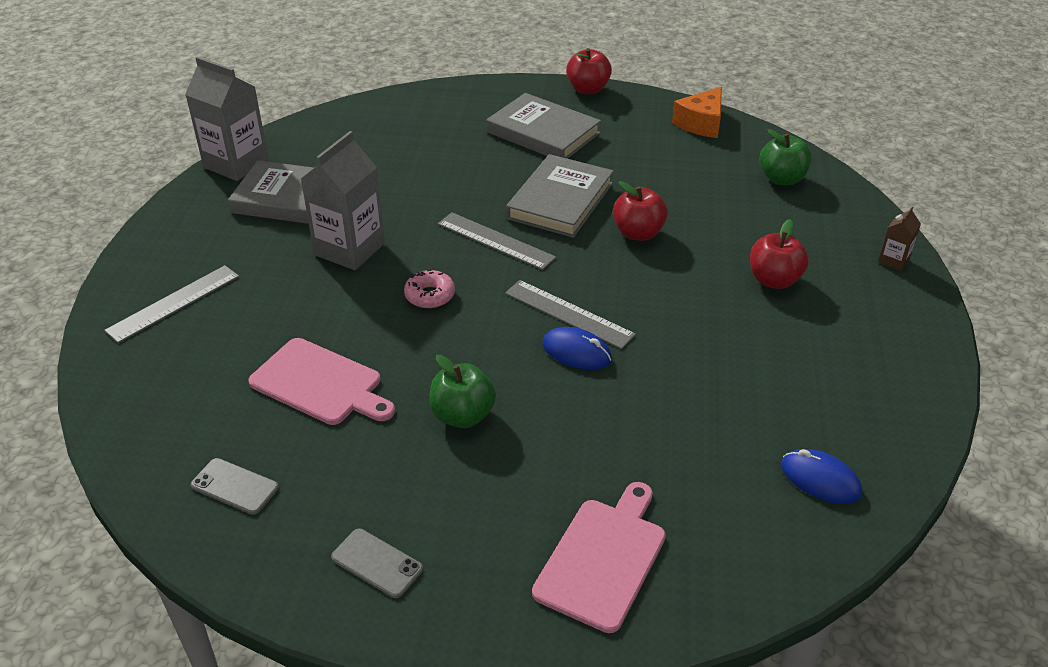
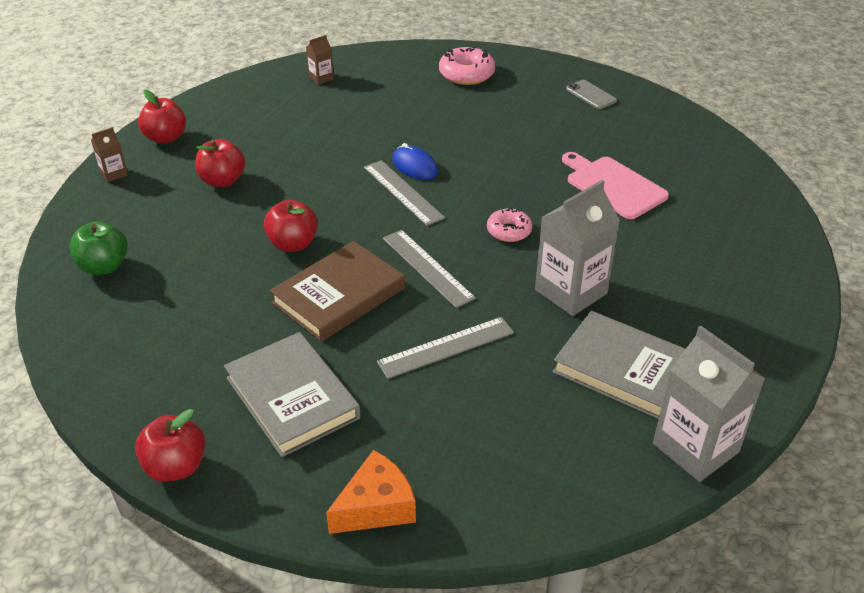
camera: 160 degrees left, 0 degrees up
(173, 303) = (741, 275): grey ruler -> grey ruler (446, 347)
(235, 486) = (675, 142): grey phone -> none
(462, 415) = (516, 147): green apple -> none
(560, 201) = (338, 295): grey book -> brown book
(603, 559) = (466, 74): pink cutting board -> pink donut
(701, 123) = (99, 361): orange cheese -> orange cheese (376, 506)
(820, 479) = (321, 78): blue mouse -> brown carton
(900, 317) = (166, 138): none -> red apple

